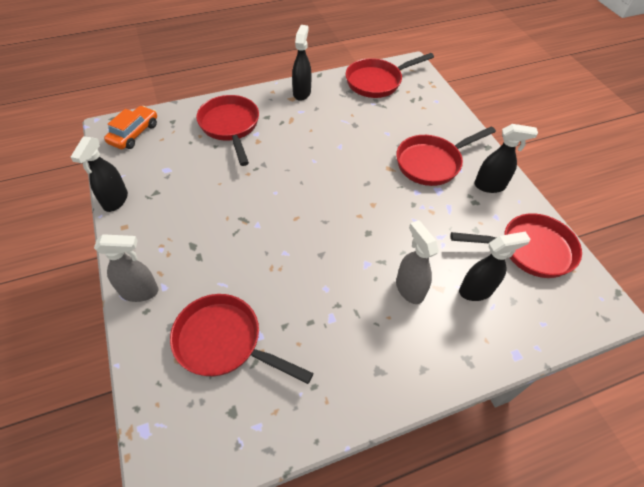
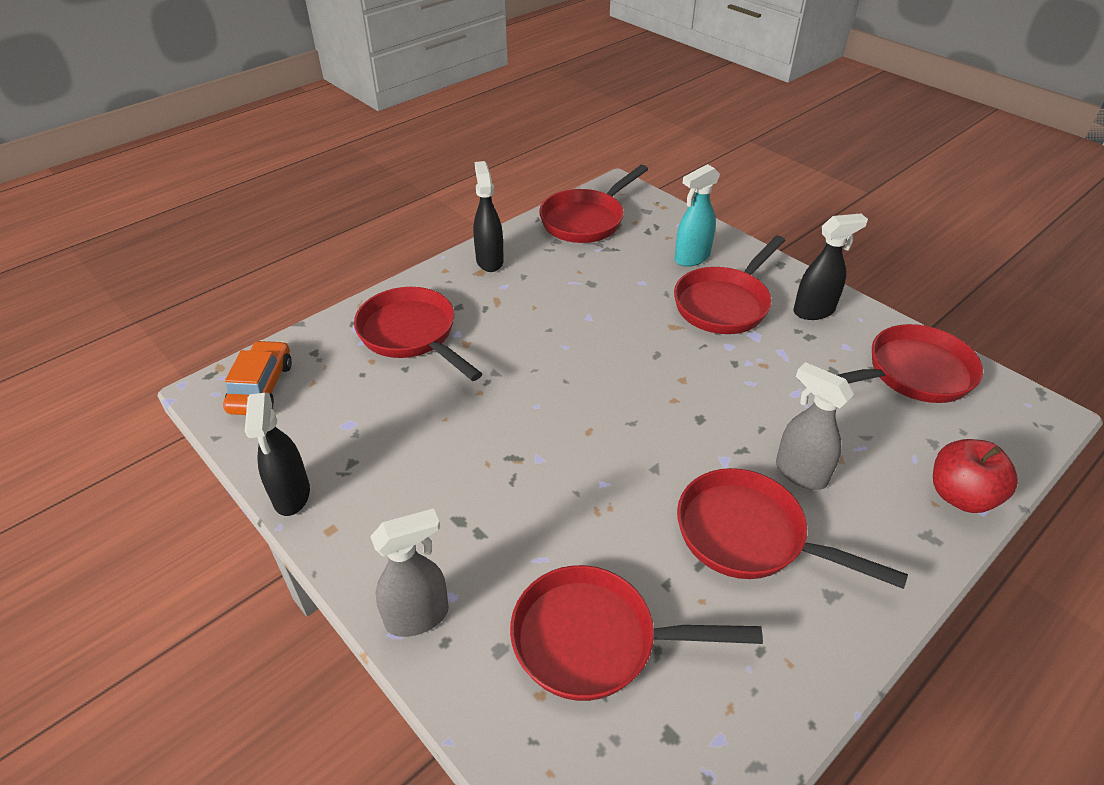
camera: 20 degrees left, 10 degrees down
(351, 316) = (749, 536): none -> red pan
(429, 126) = (691, 258): none -> turquoise spray bottle
(476, 290) = (883, 445): black spray bottle -> none
(507, 342) = (960, 495): none -> red apple

